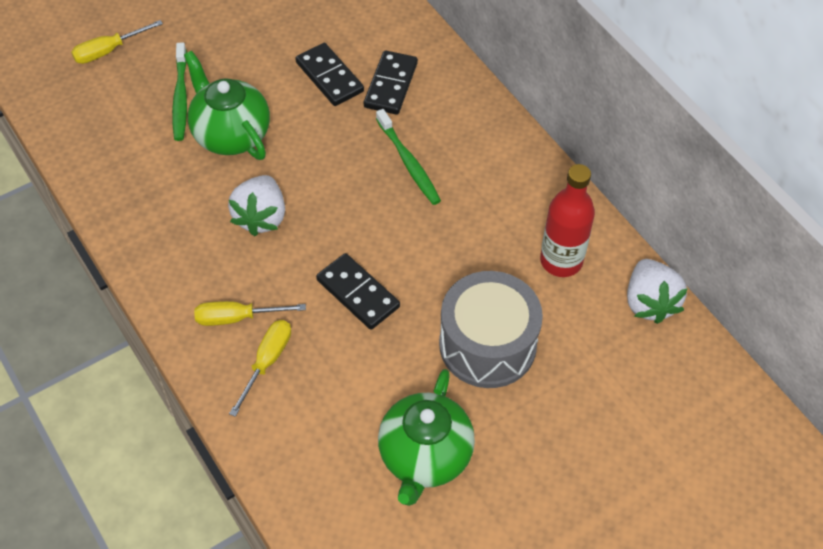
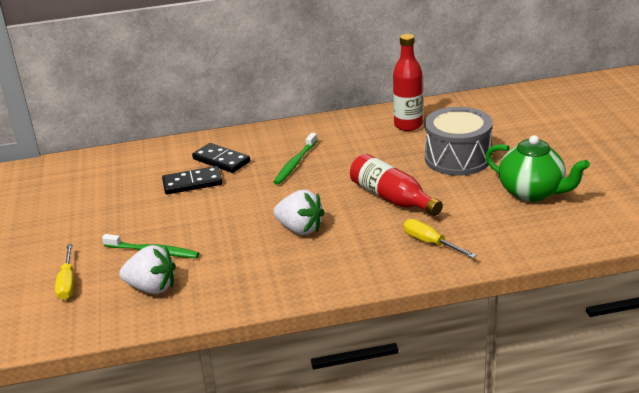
camera: 65 degrees left, 25 degrees down
(230, 134) = (210, 232): green teapot -> none
(237, 318) = (385, 251): yellow screwdriver -> none
(358, 293) = (392, 198): black domino -> red bottle
(409, 163) = (295, 164): green toothbrush -> green toothbrush turned 120 degrees clockwise
(649, 302) = (453, 104): white strawberry -> white strawberry (152, 288)

